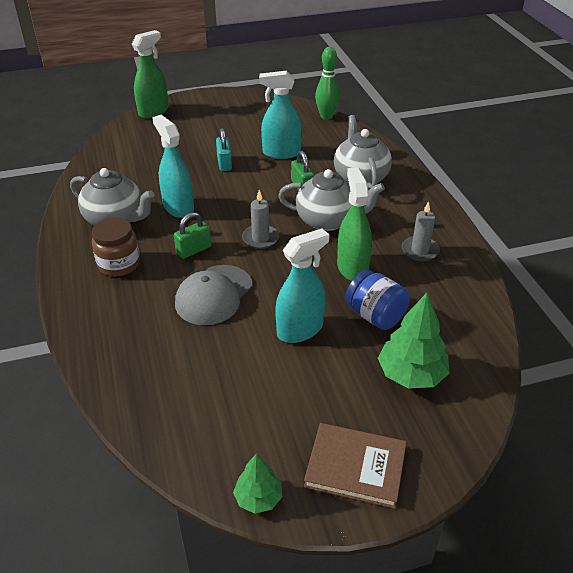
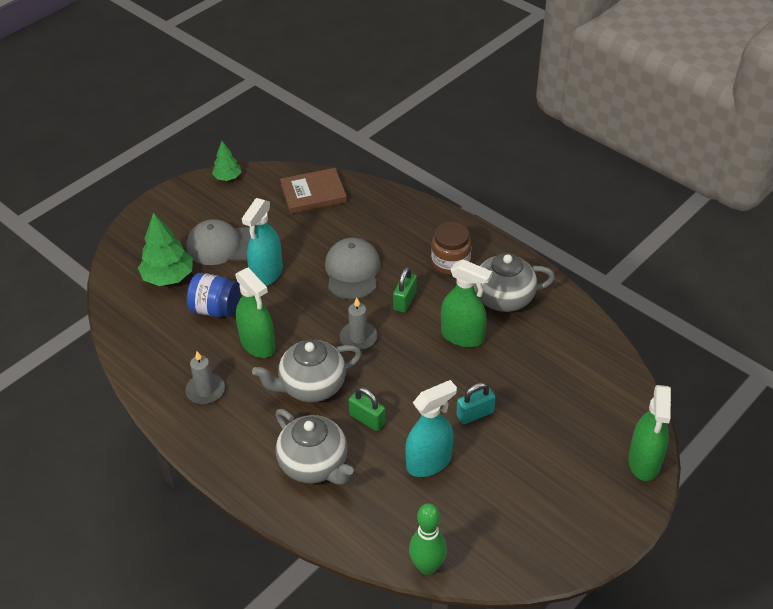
camera: 150 degrees right, 5 degrees up
(178, 207) = (462, 336): turquoise spray bottle -> green spray bottle
(224, 163) = (475, 414): turquoise padlock -> turquoise padlock turned 75 degrees counterclockwise
(327, 387) = (223, 245): none -> grey cap
(355, 467) = (180, 211): brown book -> brown book (313, 193)

